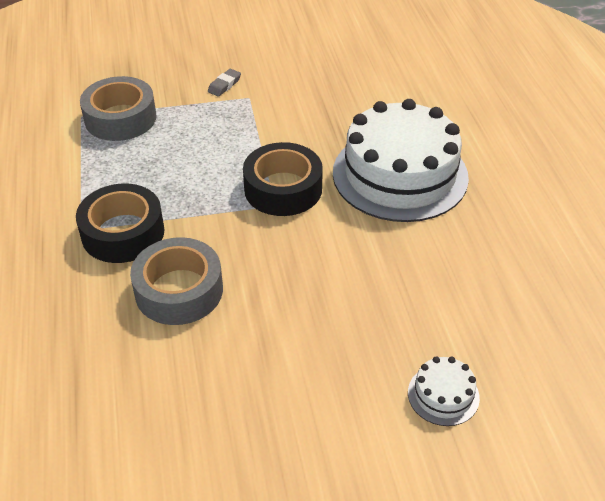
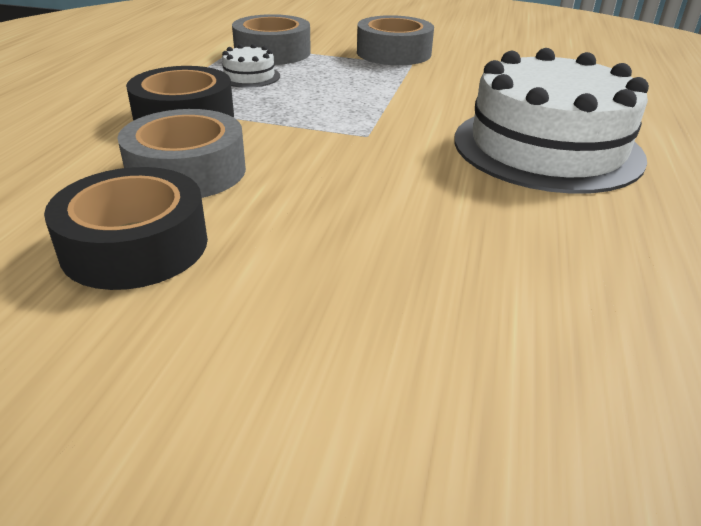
camera: 25 degrees right, 10 degrees down
(224, 85) = (393, 53): grey eraser -> grey tape
(283, 189) = (389, 126): black tape -> black tape (135, 245)
(443, 395) = (450, 403): white cake -> white cake (249, 76)

